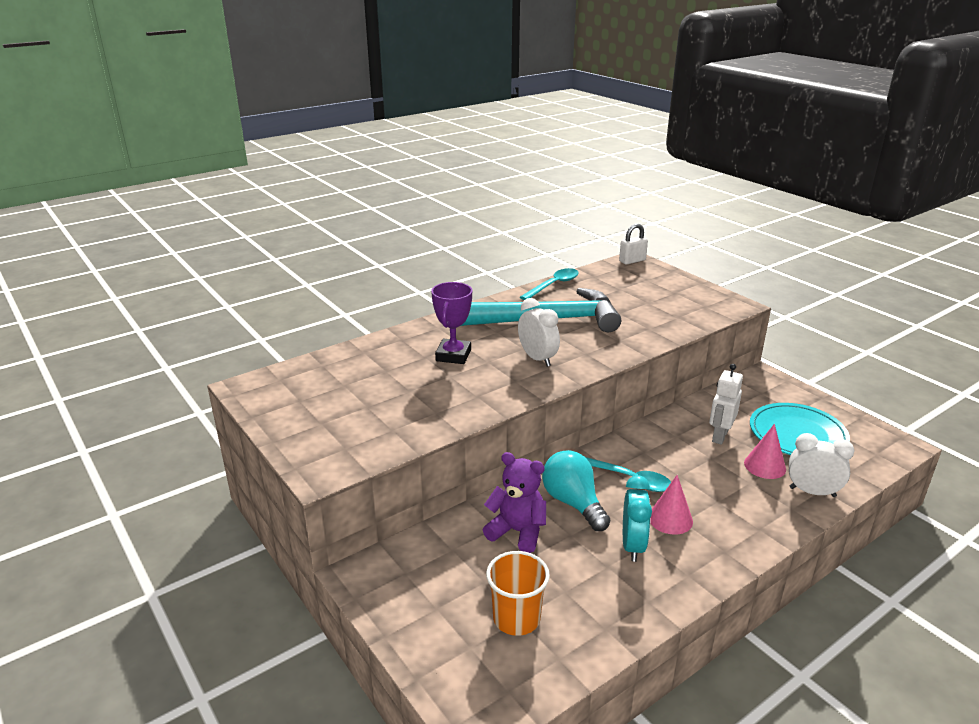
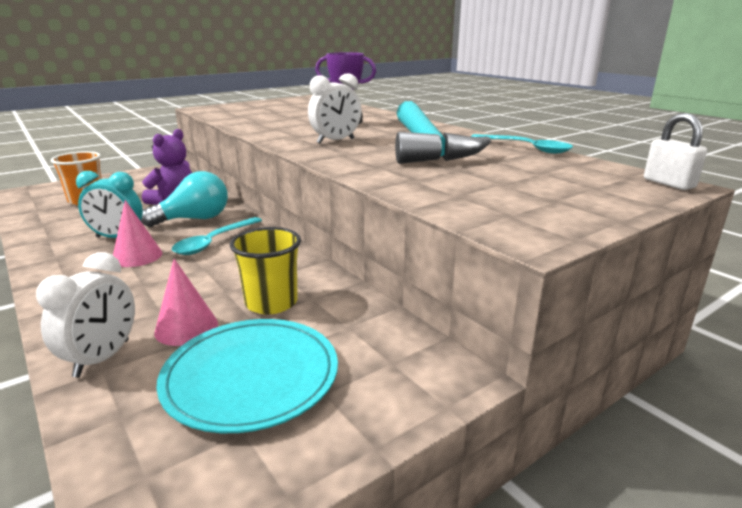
camera: 90 degrees right, 5 degrees down
(719, 436) = (271, 303): white robot -> yellow cup

